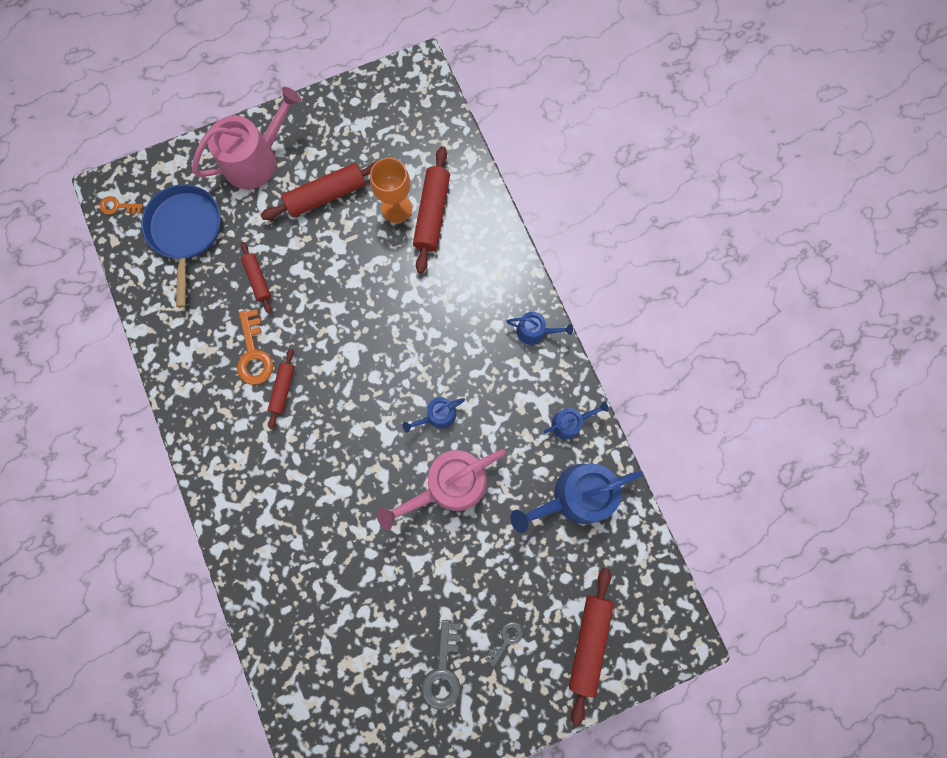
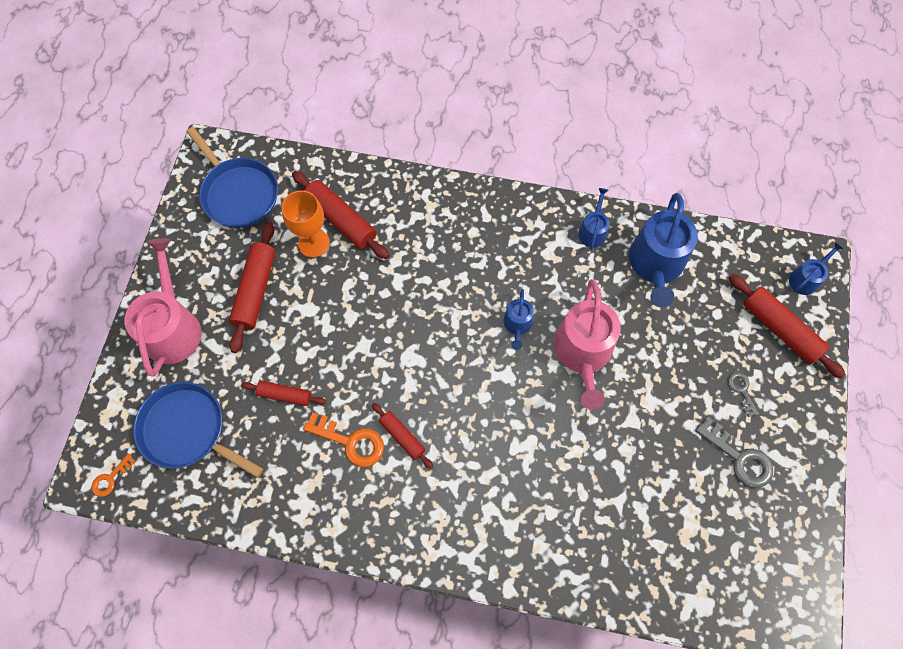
camera: 55 degrees left, 10 degrees down
(399, 120) = (238, 193): none -> blue pan
(535, 331) = (499, 208): blue watering can -> blue watering can (806, 278)

